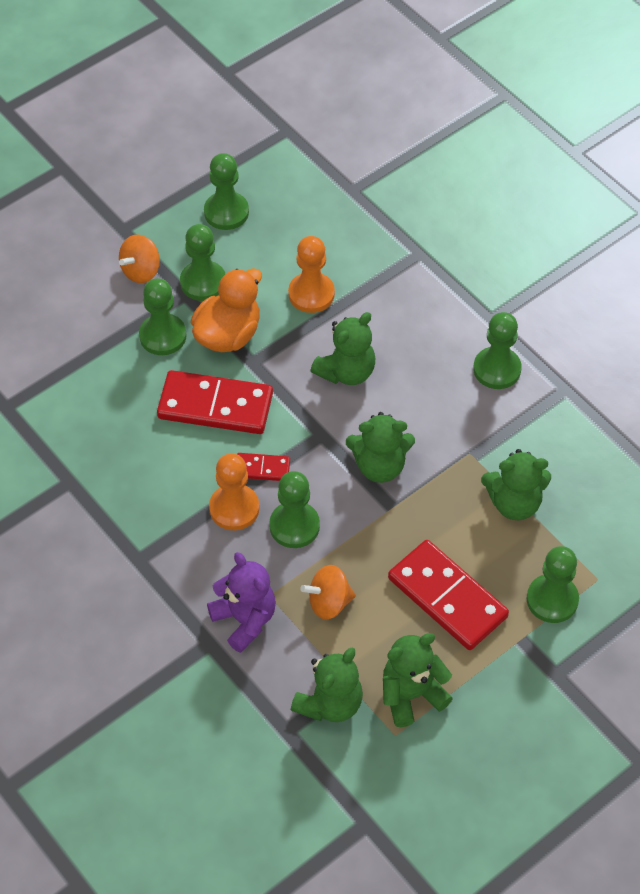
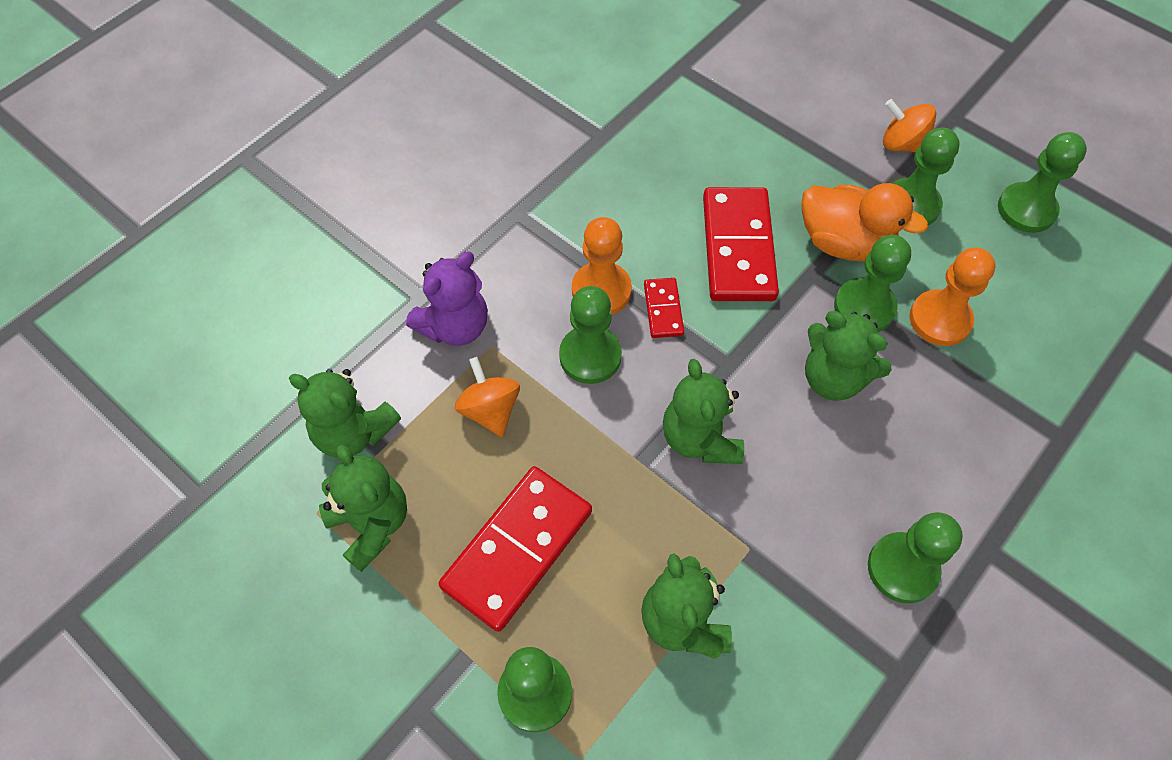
camera: 80 degrees right, 5 degrees up
(163, 336) = (819, 181): green pawn -> green pawn (864, 307)

